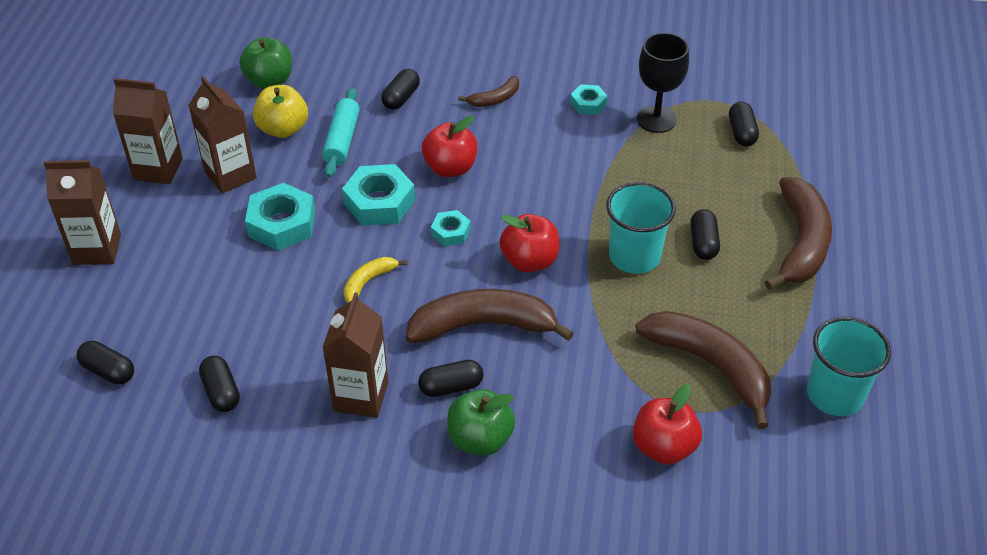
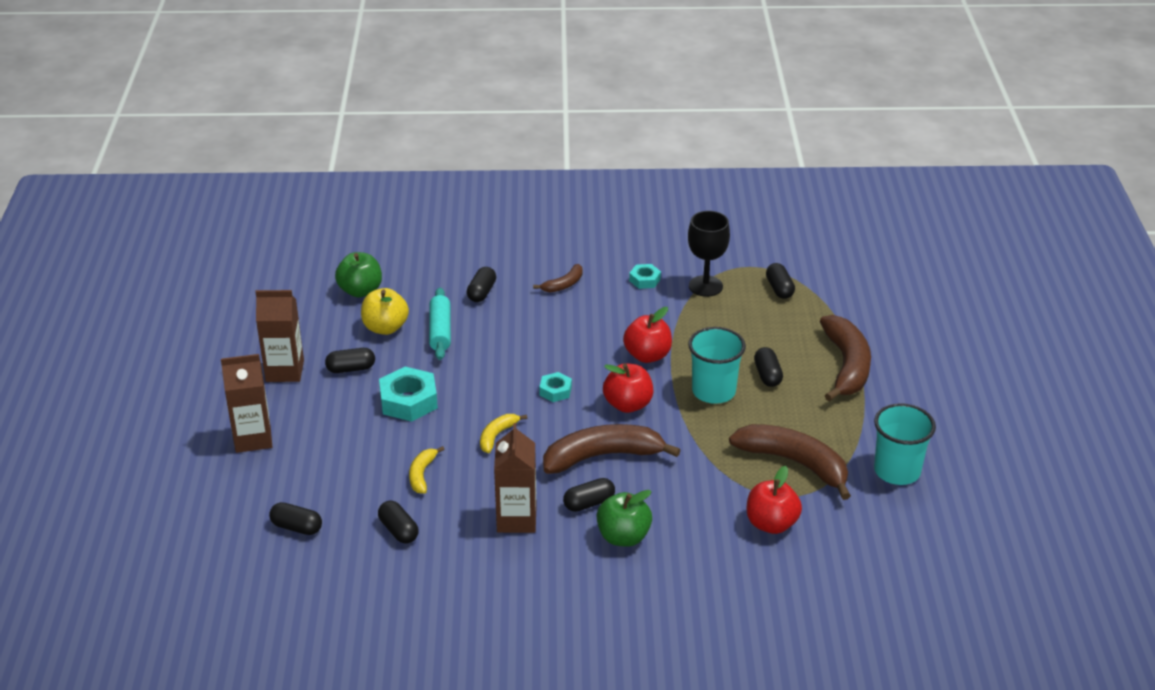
camera: 10 degrees left, 10 degrees down
(230, 175) = (351, 369): brown carton -> black capsule
(269, 321) = (422, 475): none -> yellow banana
(379, 202) = (488, 375): turquoise nut -> none
(450, 168) = (541, 342): red apple -> red apple (647, 355)

